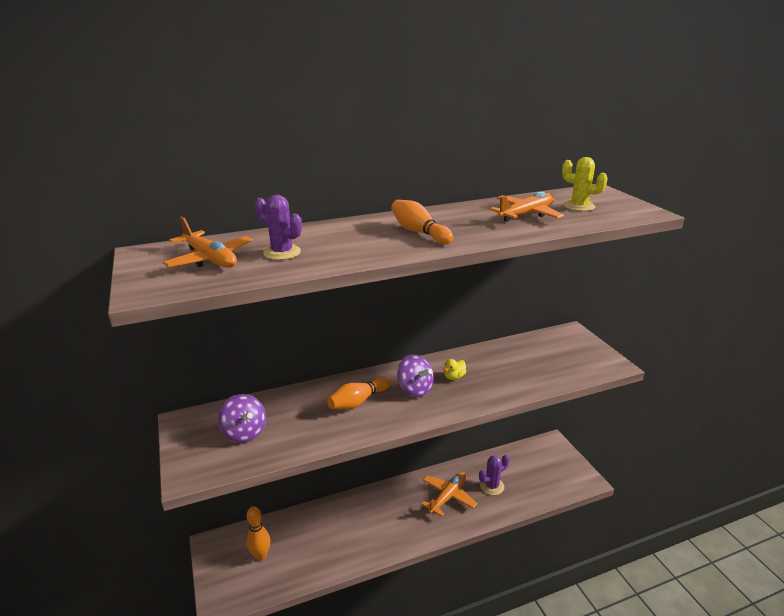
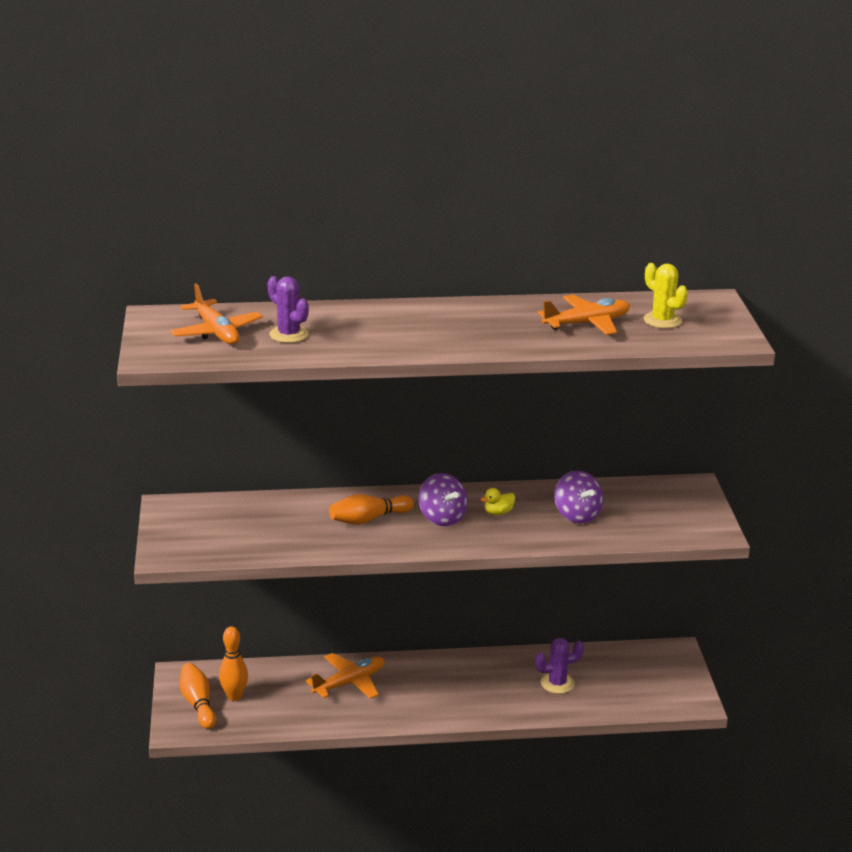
camera: 15 degrees right, 0 degrees up
(244, 433) = (231, 528): purple spinning top -> purple spinning top (577, 515)
(419, 232) = (445, 330): orange bowling pin -> orange bowling pin (198, 704)
(448, 496) = (492, 683): orange plane -> orange plane (349, 682)

